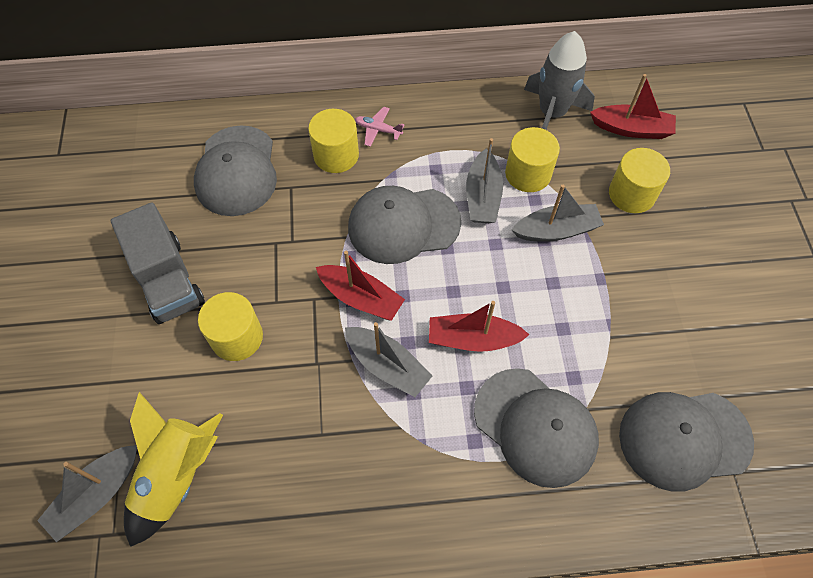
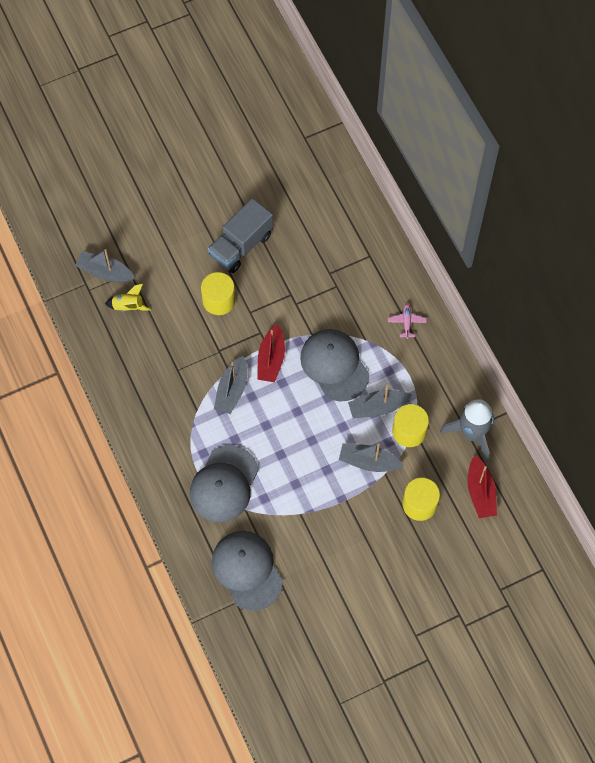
camera: 70 degrees right, 5 degrees up
(177, 476) = (128, 306): yellow rocket -> yellow rocket, size x0.55
(237, 171) = (335, 248): grey cap -> none
(336, 155) = (373, 303): yellow cylinder -> none
(473, 339) = (268, 433): red boat -> none
(556, 230) = (368, 462): grey boat -> grey boat turned 135 degrees clockwise

